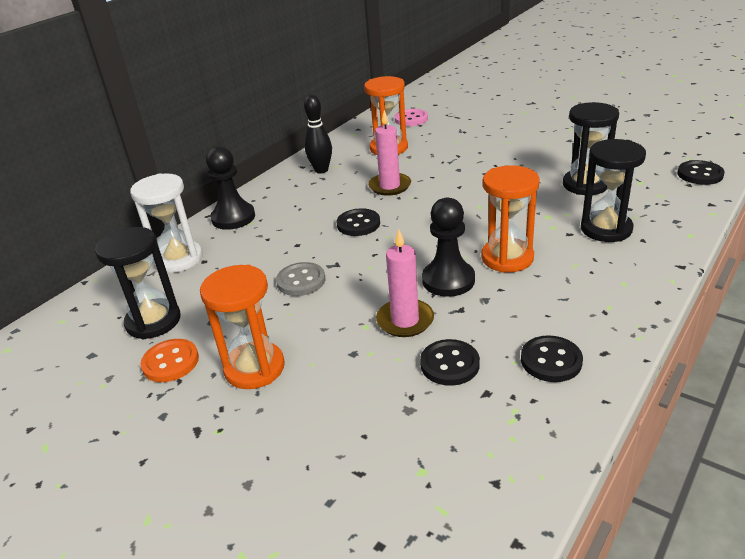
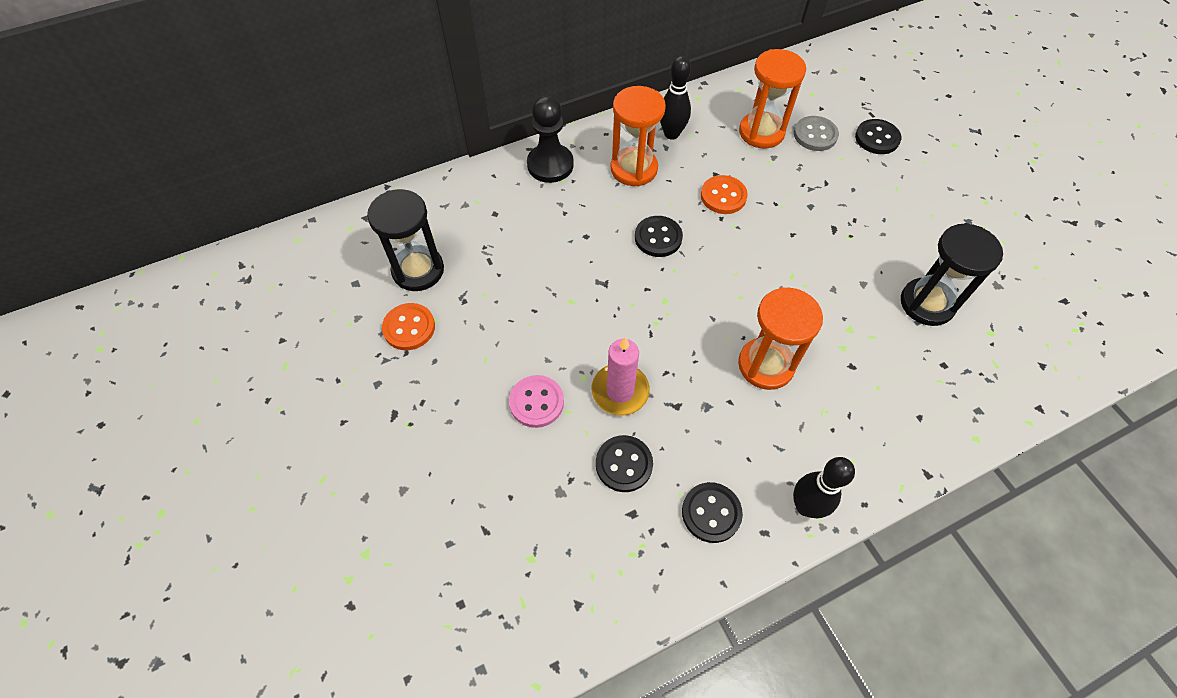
camera: 25 degrees right, 25 degrees up
(179, 259) = (475, 199): white hourglass -> none
(254, 368) = (468, 373): orange hourglass -> orange hourglass (634, 169)
(301, 281) = (562, 288): grey button -> grey button (815, 135)
(390, 186) = (723, 196): pink candle -> orange button
(411, 119) = (818, 92): pink button -> pink button (536, 402)
(448, 280) = (690, 363): black pawn -> none
(606, 229) = (894, 381): black hourglass -> none
(618, 322) = (805, 506): none -> black bowling pin
(700, 174) = (1070, 357): black button -> black button (877, 138)

